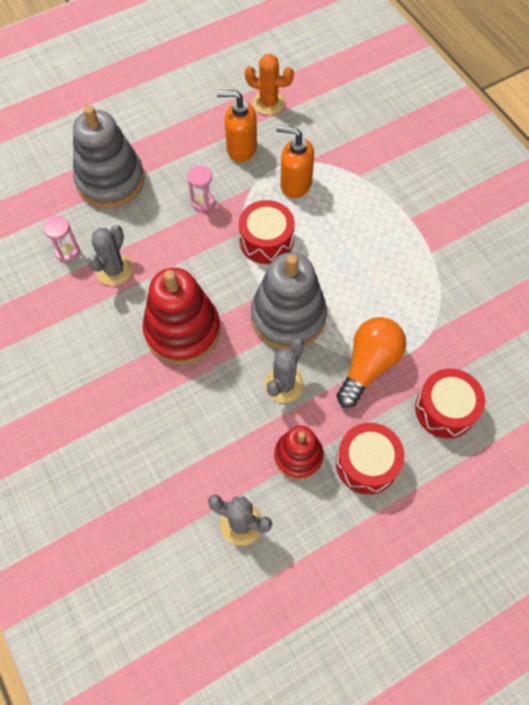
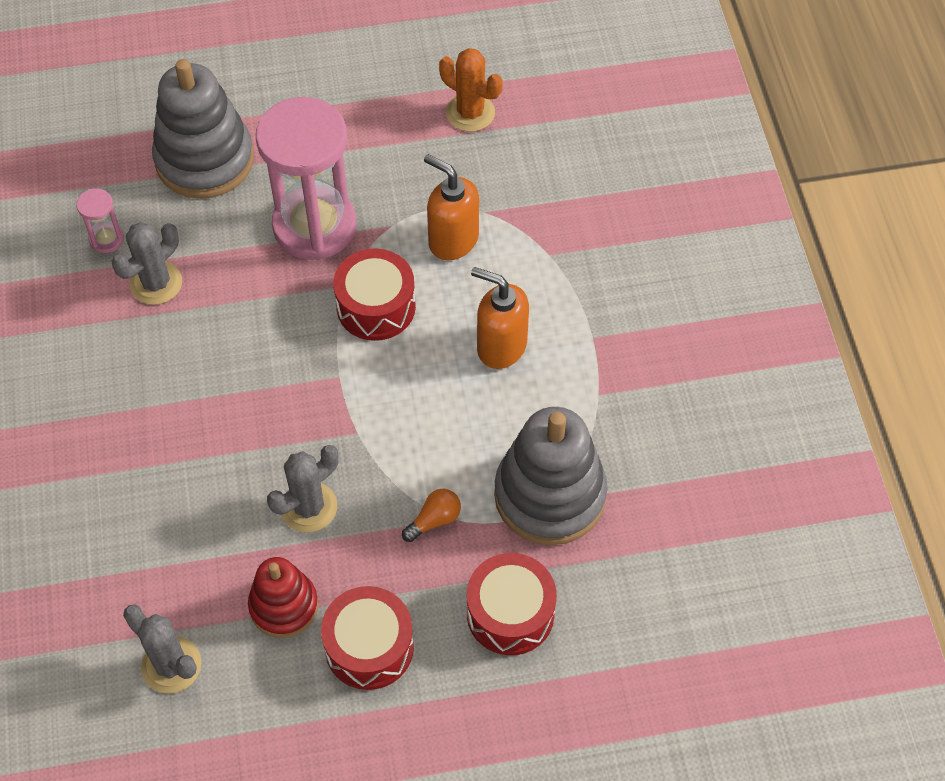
camera: 20 degrees right, 5 degrees down
(182, 330) = (209, 392): red stacking toy -> none
(202, 201) = (314, 226): pink hourglass -> pink hourglass, size x2.43
(241, 148) = (401, 167): orange soap dispenser -> orange soap dispenser (501, 346)
(288, 316) = (357, 419): grey stacking toy -> grey stacking toy (549, 495)
(368, 365) = (434, 520): orange light bulb -> orange light bulb, size x0.48

